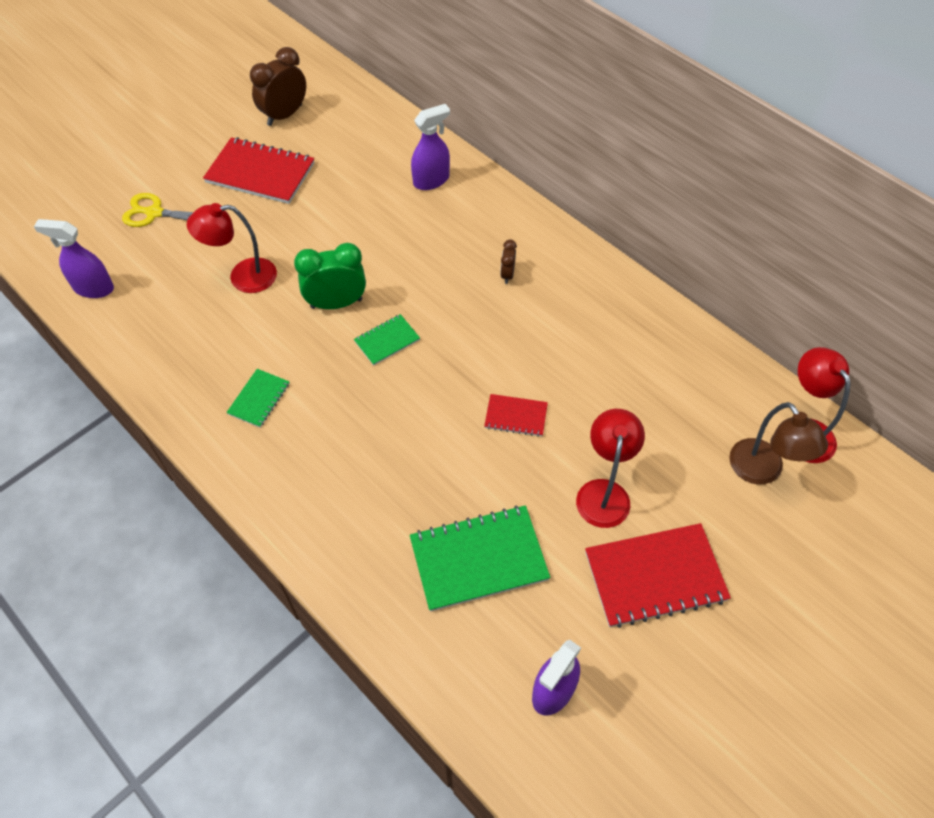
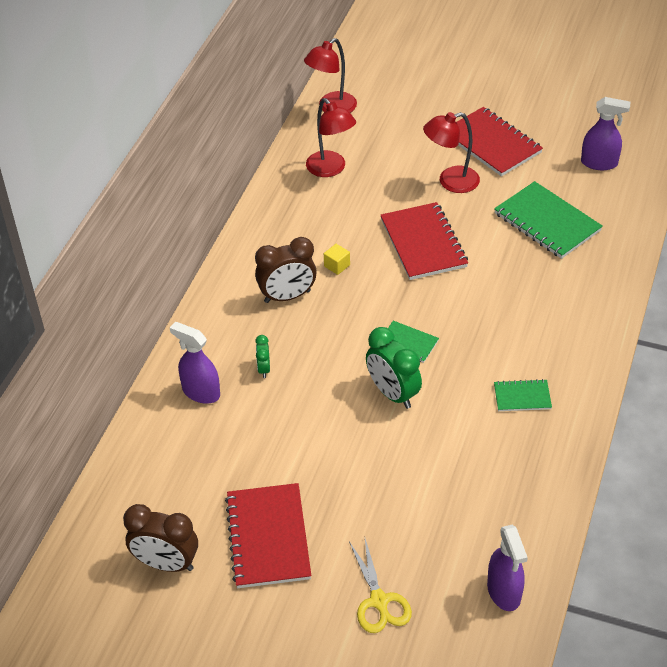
camera: 115 degrees left, 10 degrees down
(243, 277) = (409, 477): red lamp -> red lamp (331, 169)
(428, 227) = (264, 369): none -> green clock
(507, 274) = (287, 296): brown clock -> brown clock, size x1.99
(516, 416) = (423, 243): red notebook -> red notebook, size x1.91
(526, 328) = (337, 266): none -> yellow cube
(762, 471) = (378, 118): brown lamp -> none

